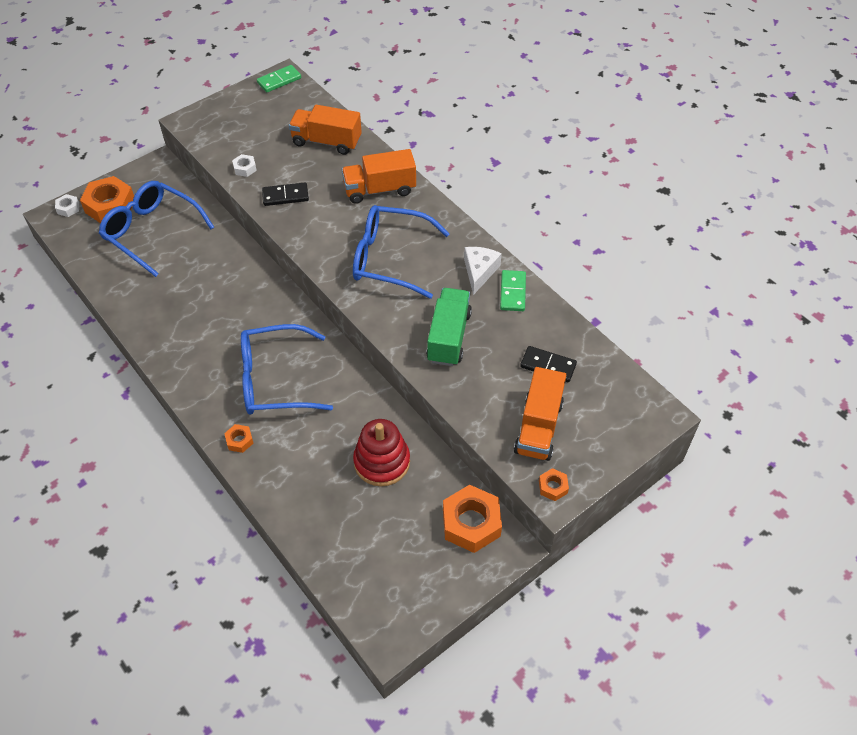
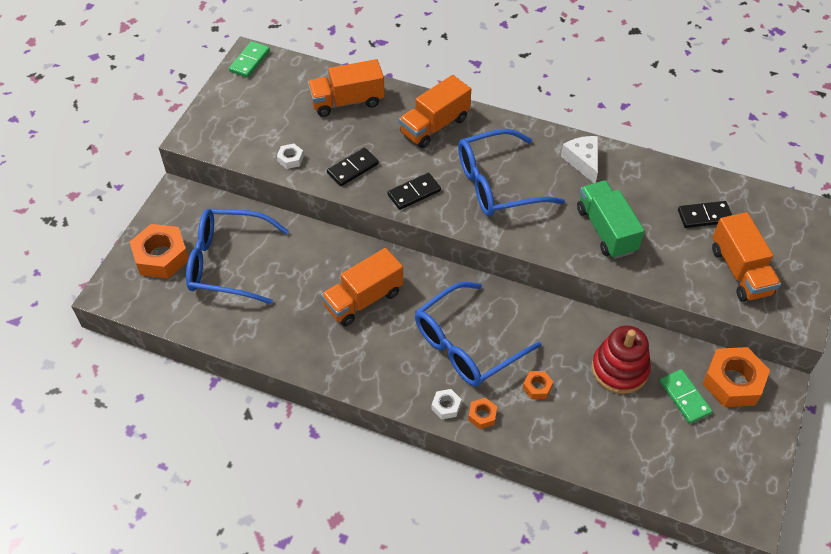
camera: 30 degrees left, 0 degrees up
(68, 208) = (118, 278): white nut -> white nut (446, 406)
(226, 306) = (363, 299): none -> orange truck
(316, 236) = (414, 193): none -> black domino
(513, 292) = (625, 167): green domino -> green domino (684, 397)
(553, 487) = (791, 314): orange nut -> orange nut (537, 387)

